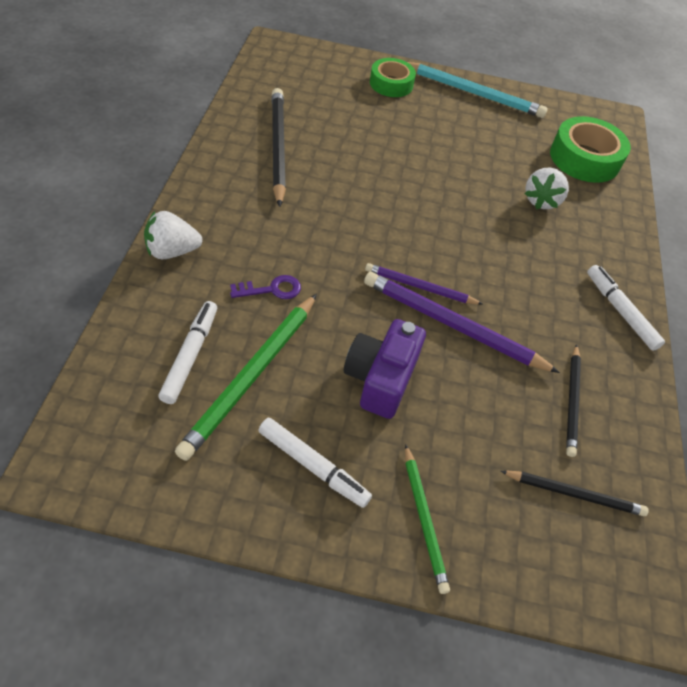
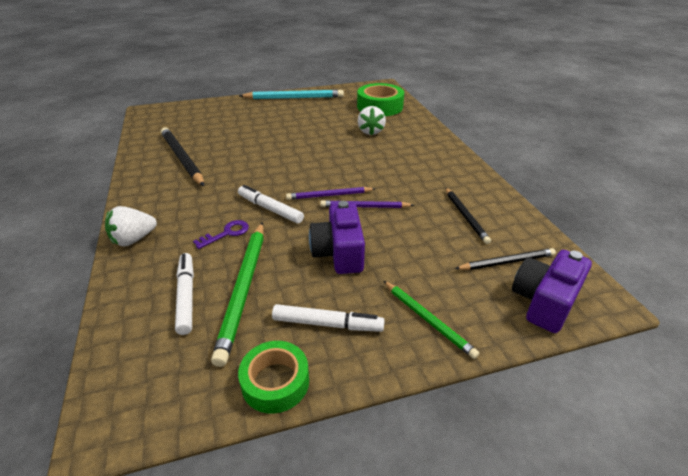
camera: 20 degrees left, 15 degrees down
(391, 84) = (239, 107): green tape -> green tape (275, 382)
(453, 326) = (365, 207): purple pencil -> purple pencil, size x0.60
(578, 571) = (544, 302): none -> purple camera
(620, 311) = (455, 165): white marker -> white marker (270, 209)

